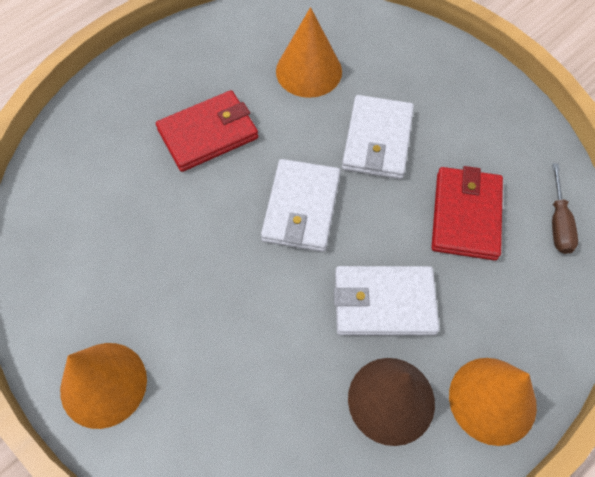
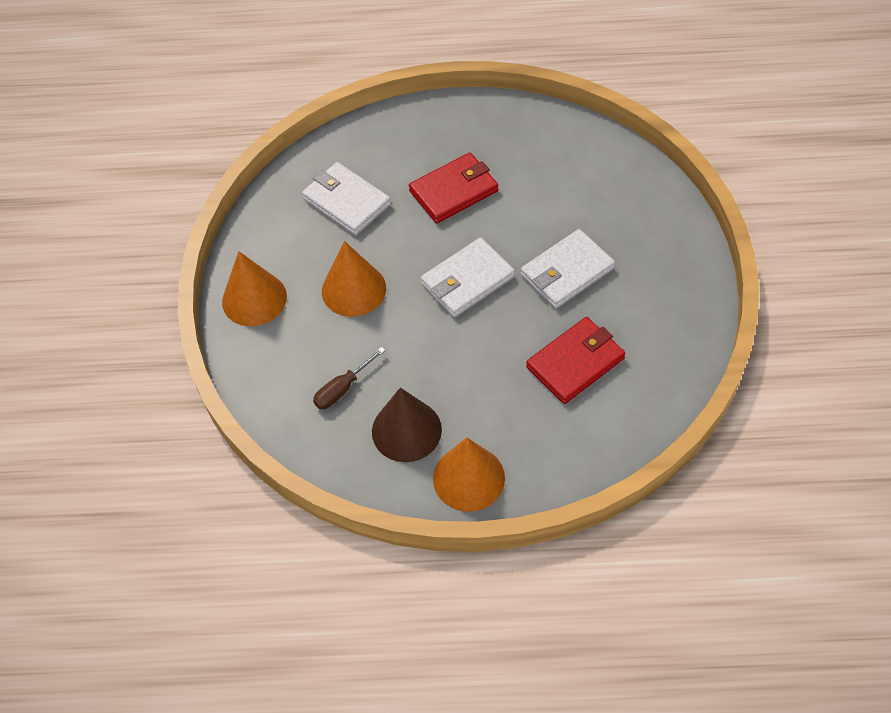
camera: 45 degrees right, 5 degrees down
(208, 134) = (454, 191): red wallet -> red wallet turned 45 degrees counterclockwise
(308, 71) = (568, 191): orange cone -> orange cone (353, 289)
(384, 303) = (460, 374): white wallet -> white wallet (346, 201)
(558, 222) = (638, 414): brown screwdriver -> brown screwdriver (343, 388)

